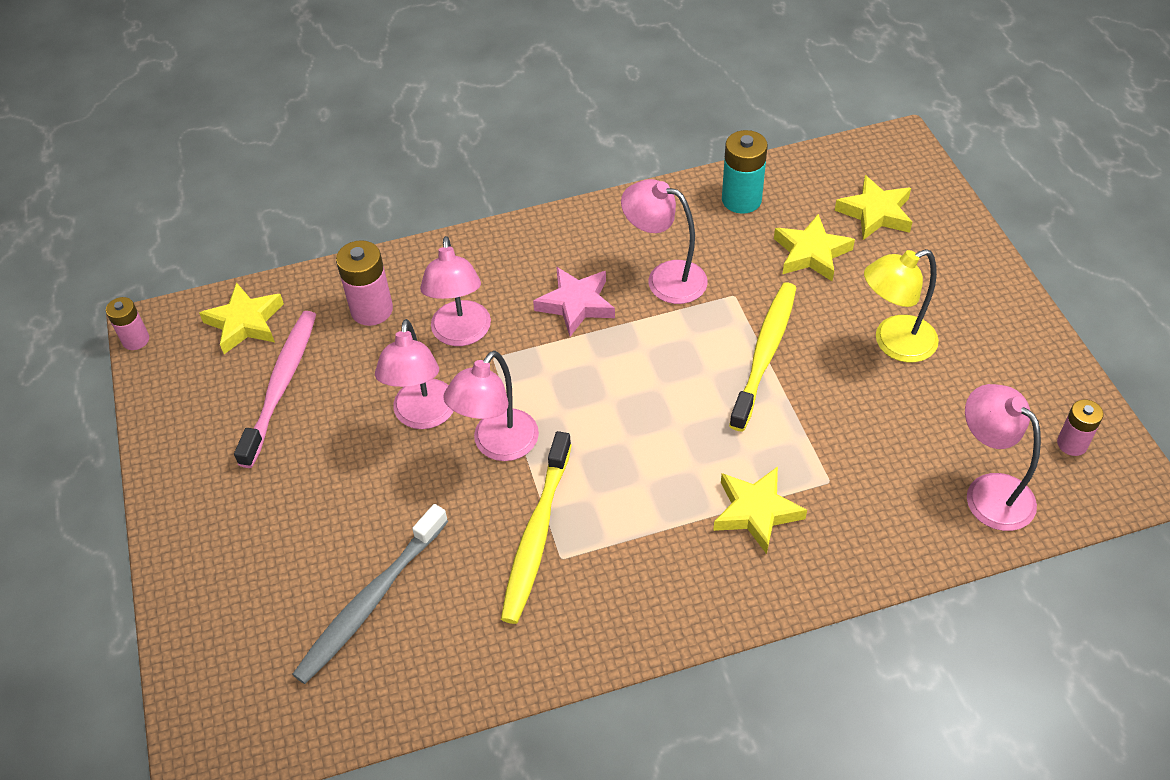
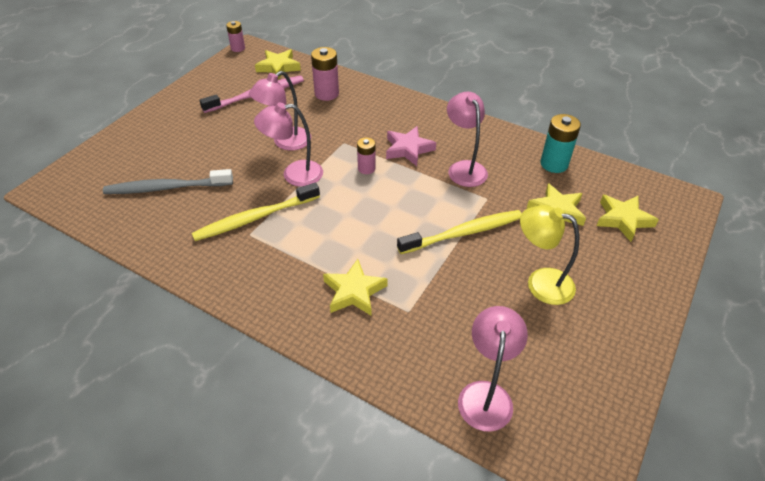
camera: 45 degrees right, 5 degrees down
(461, 334) = (345, 126): pink lamp -> none
(1072, 444) = (576, 419): pink battery -> pink battery (366, 168)

